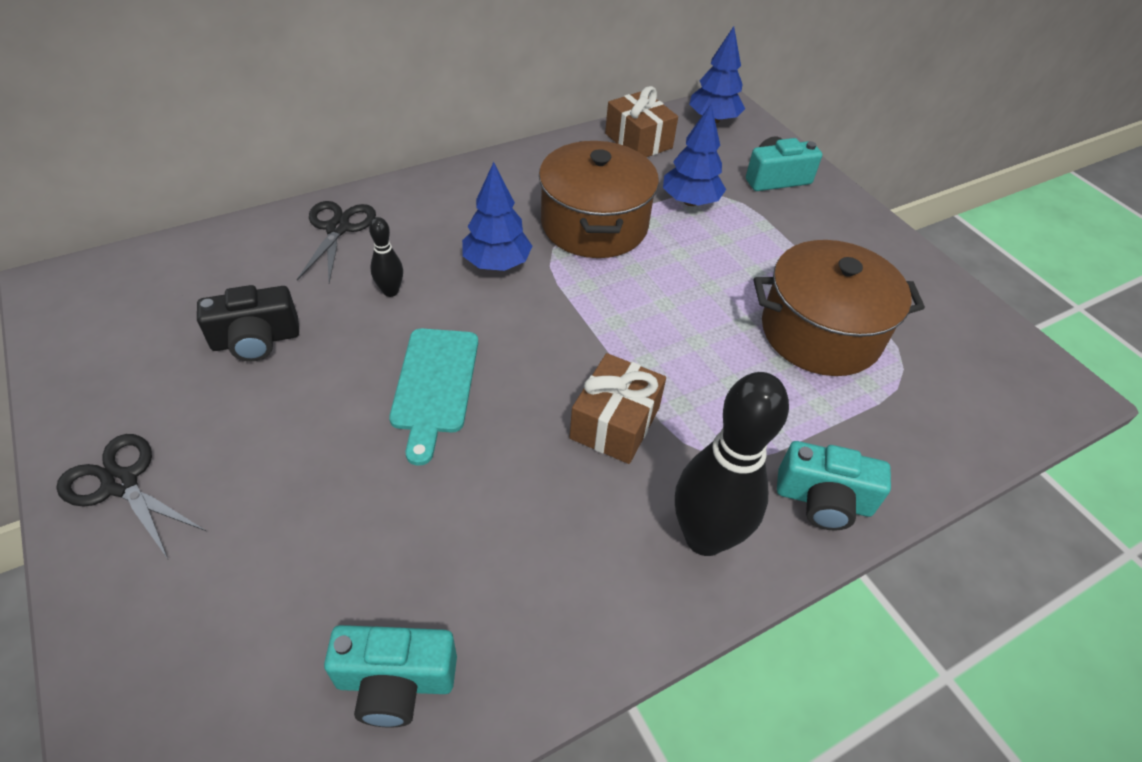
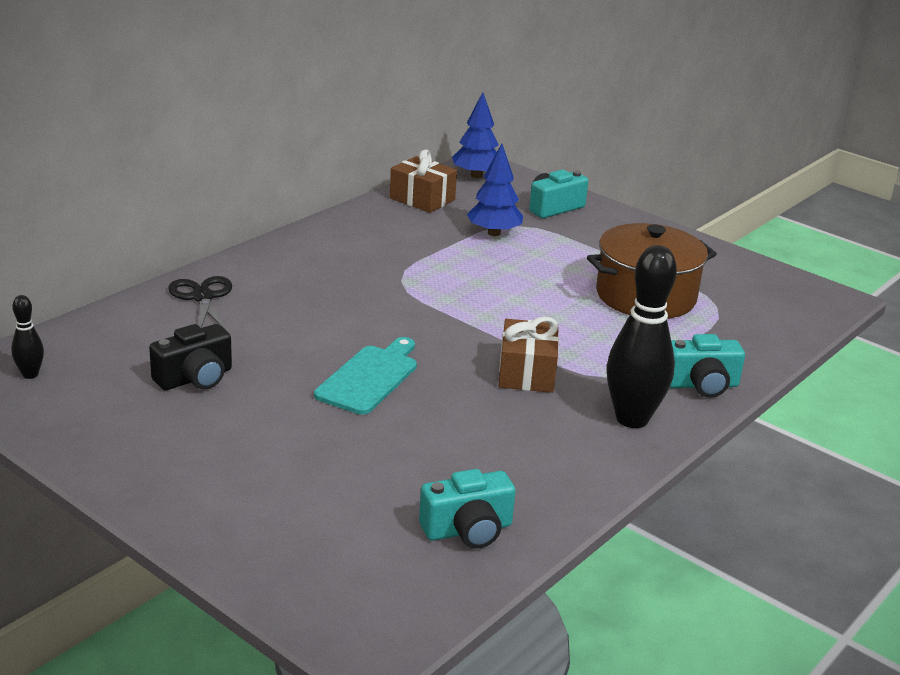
camera: 20 degrees left, 20 degrees down
(121, 483) = (161, 478): black scissors -> none
(390, 291) = (285, 329): black bowling pin -> black bowling pin (30, 374)
(434, 385) = (370, 378): turquoise cutting board -> turquoise cutting board turned 135 degrees counterclockwise
(497, 263) = (362, 297): blue tree -> none
(594, 225) = (425, 260): brown pot -> none

